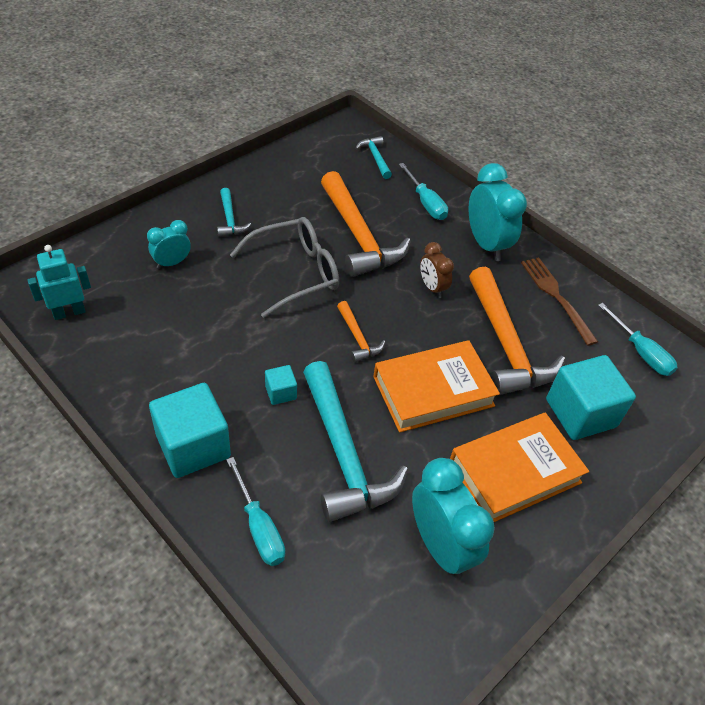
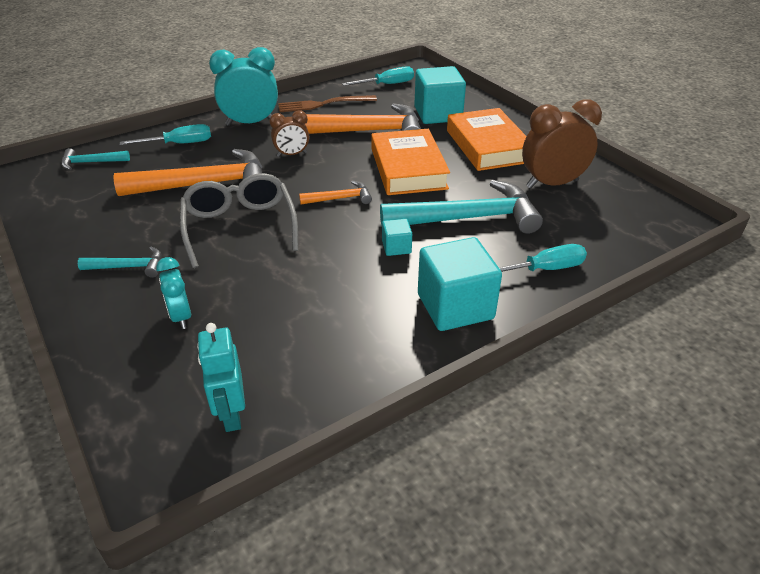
camera: 75 degrees left, 10 degrees down
(440, 546) = (552, 184): turquoise clock -> brown clock

